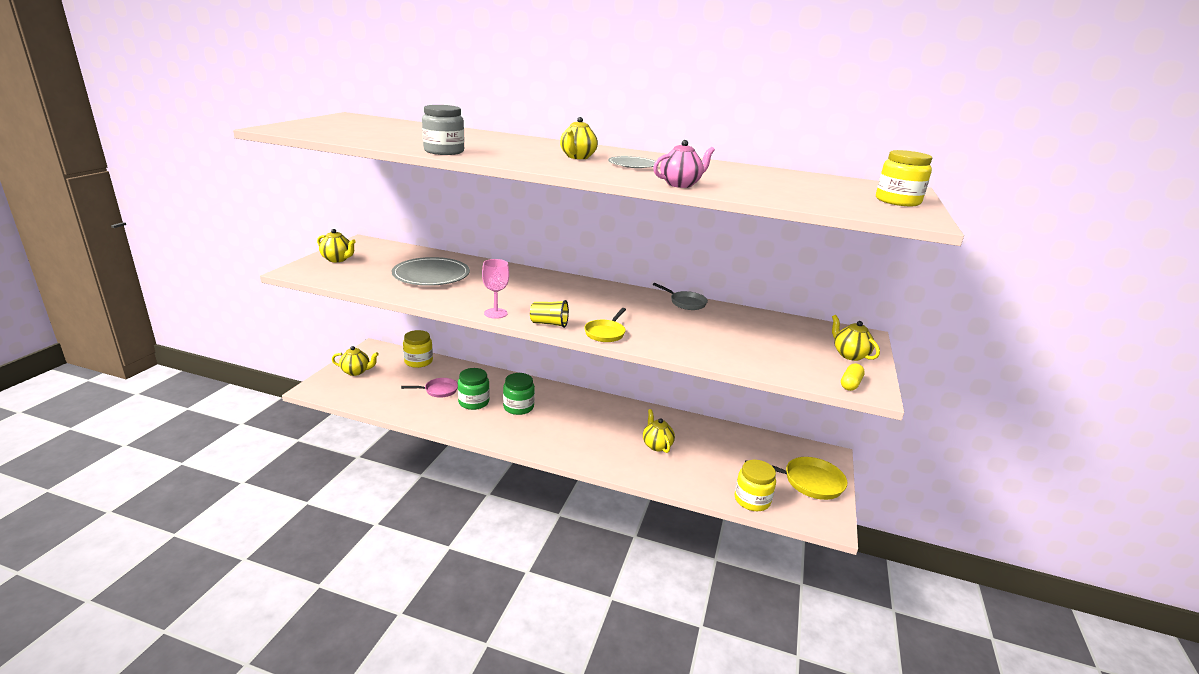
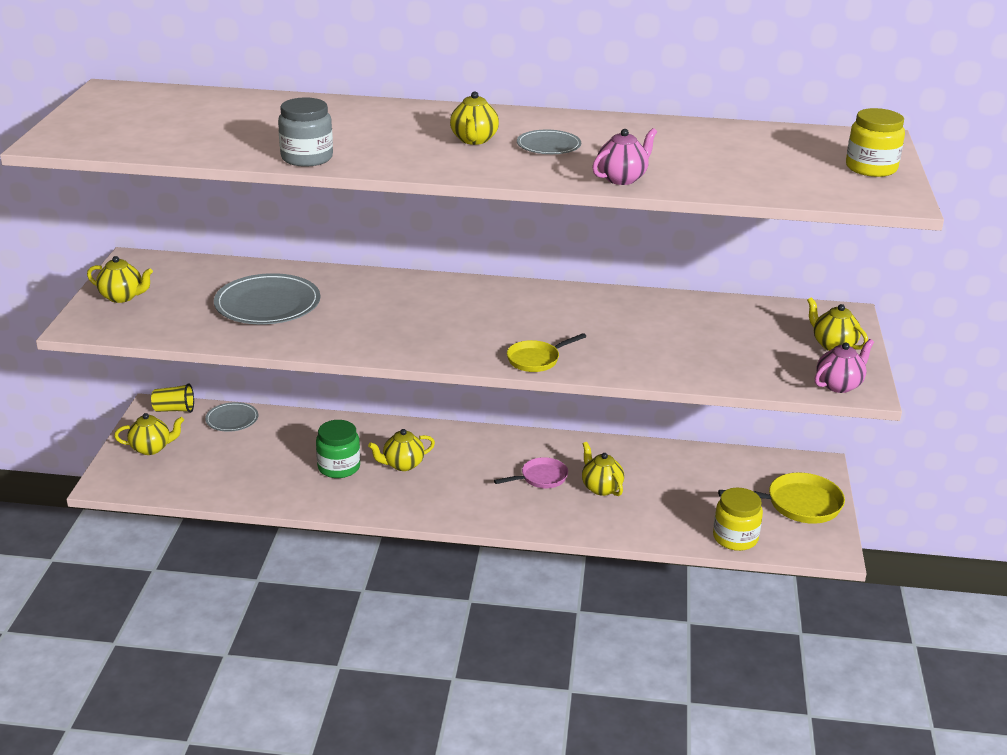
camera: 10 degrees left, 5 degrees up
(418, 361) = (232, 419): yellow jar -> grey plate
(439, 390) = (283, 458): pink pan -> pink pan (541, 478)
(495, 313) = (386, 352): pink goblet -> none
(518, 407) = (402, 465): green jar -> yellow teapot
(549, 324) = (461, 357): yellow cup -> yellow cup (174, 410)
(605, 333) = (536, 360): yellow pan -> yellow pan turned 45 degrees clockwise
(685, 303) = (618, 298): grey pan -> none
(850, 384) = (839, 385): yellow capsule -> pink teapot

